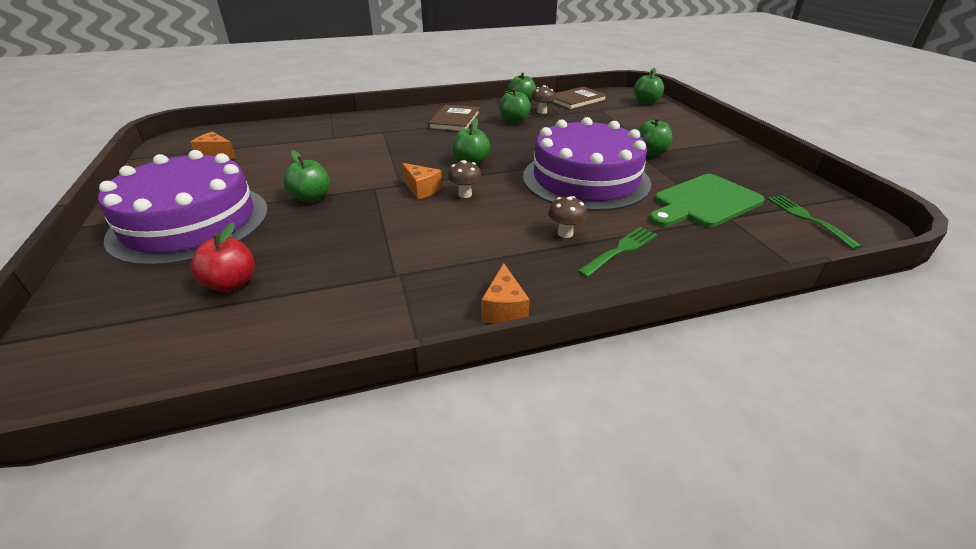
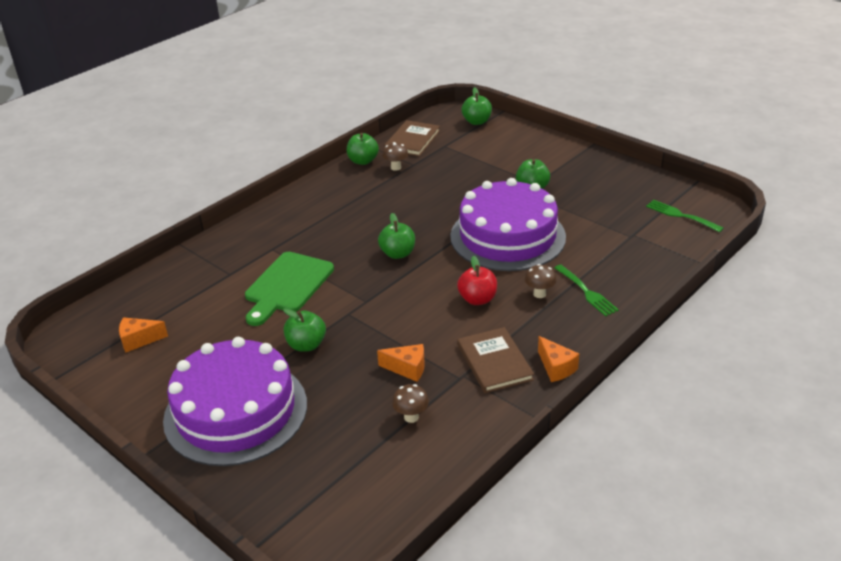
camera: 30 degrees left, 0 degrees up
(231, 283) = (352, 437): red apple -> red apple (477, 299)
(421, 189) = (390, 298): orange cheese -> orange cheese (407, 369)
(455, 121) = (325, 209): brown book -> brown book (494, 362)
(465, 194) = (431, 289): brown mushroom -> brown mushroom (411, 417)
(514, 121) = (381, 189): green apple -> none
(620, 250) = (587, 292): green fork -> green fork turned 135 degrees clockwise
(704, 202) = (608, 226): green cutting board -> green cutting board (287, 285)

